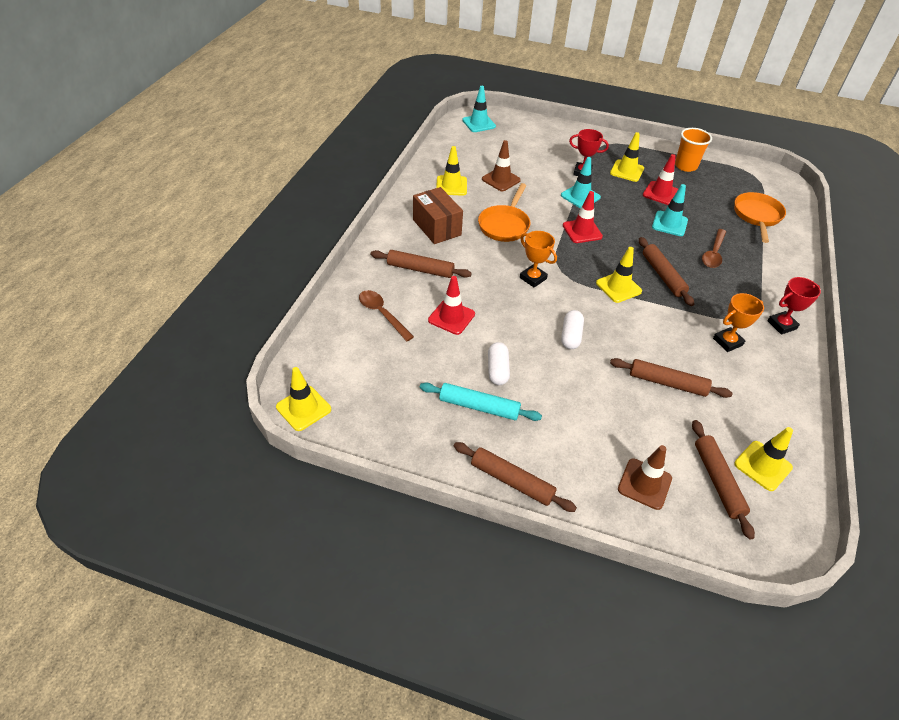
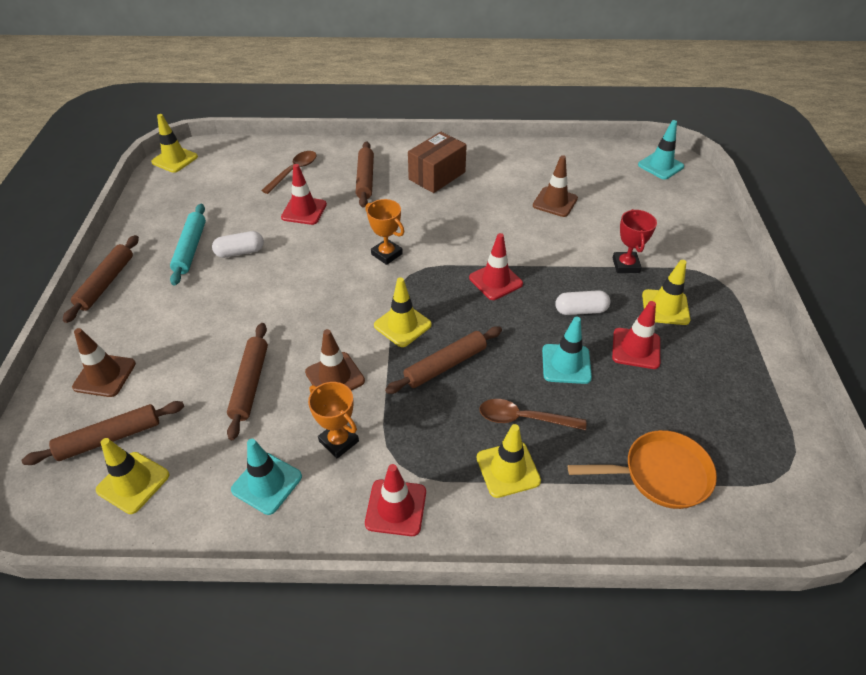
camera: 75 degrees right, 0 degrees up
(451, 186) = (516, 171): yellow traffic cone -> yellow traffic cone (508, 469)
(504, 225) = (469, 219): orange pan -> none
(533, 278) = (387, 254): orange trophy -> orange trophy turned 75 degrees counterclockwise
(570, 336) = (303, 295): white capsule -> white capsule (580, 310)
(580, 196) = (568, 270): turquoise traffic cone -> turquoise traffic cone (267, 483)
(666, 333) = (335, 376): none -> brown traffic cone
(685, 166) = (736, 373): orange cup -> none
(781, 325) = (396, 507): red trophy -> red traffic cone

